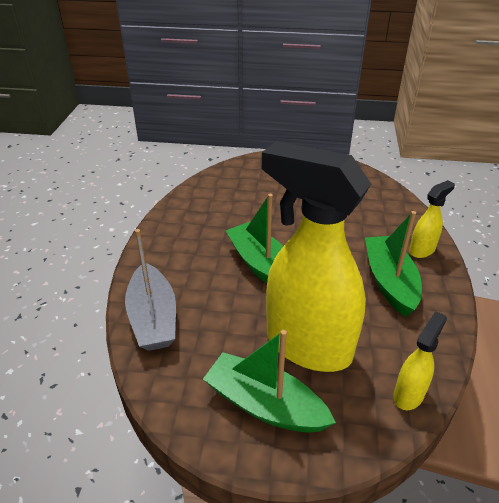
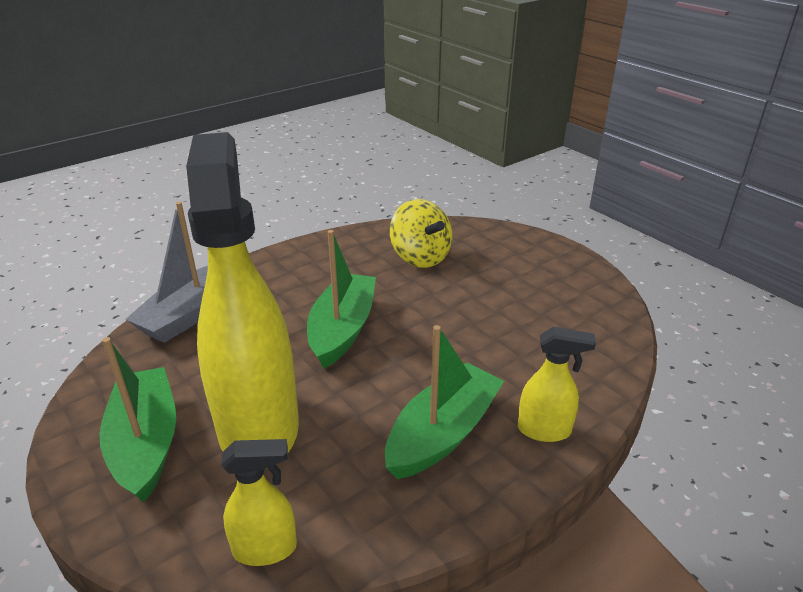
camera: 45 degrees right, 5 degrees down
(235, 199) = (420, 257): none -> yellow spinning top

